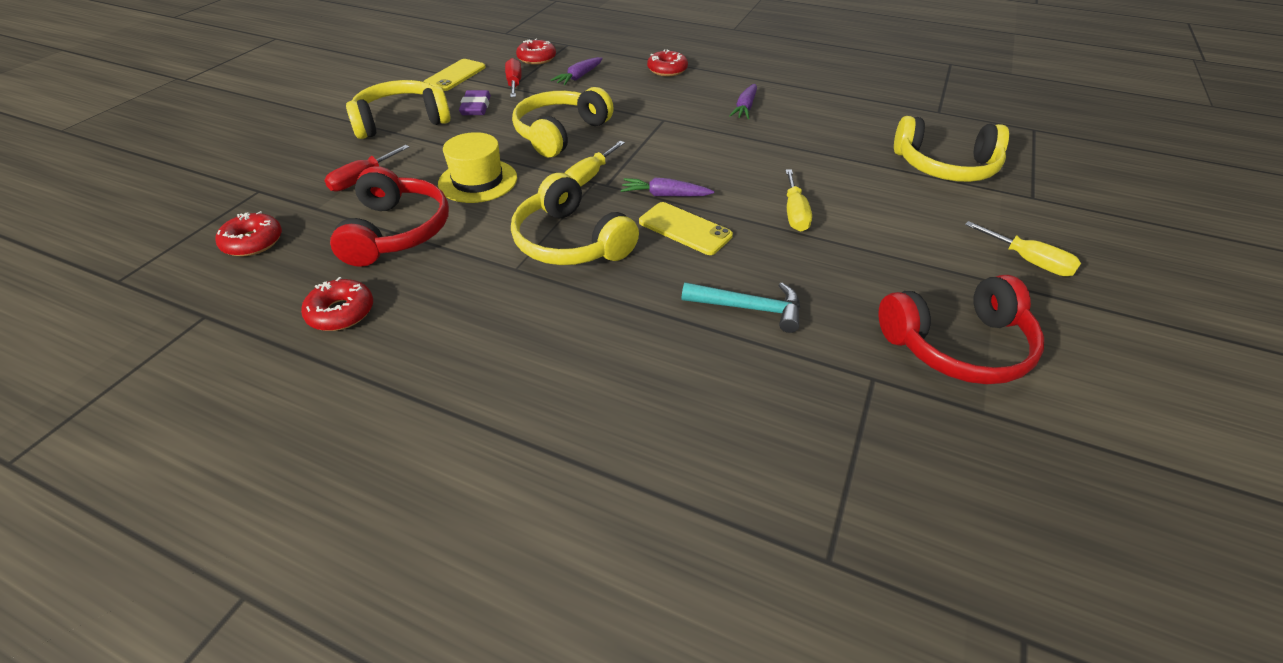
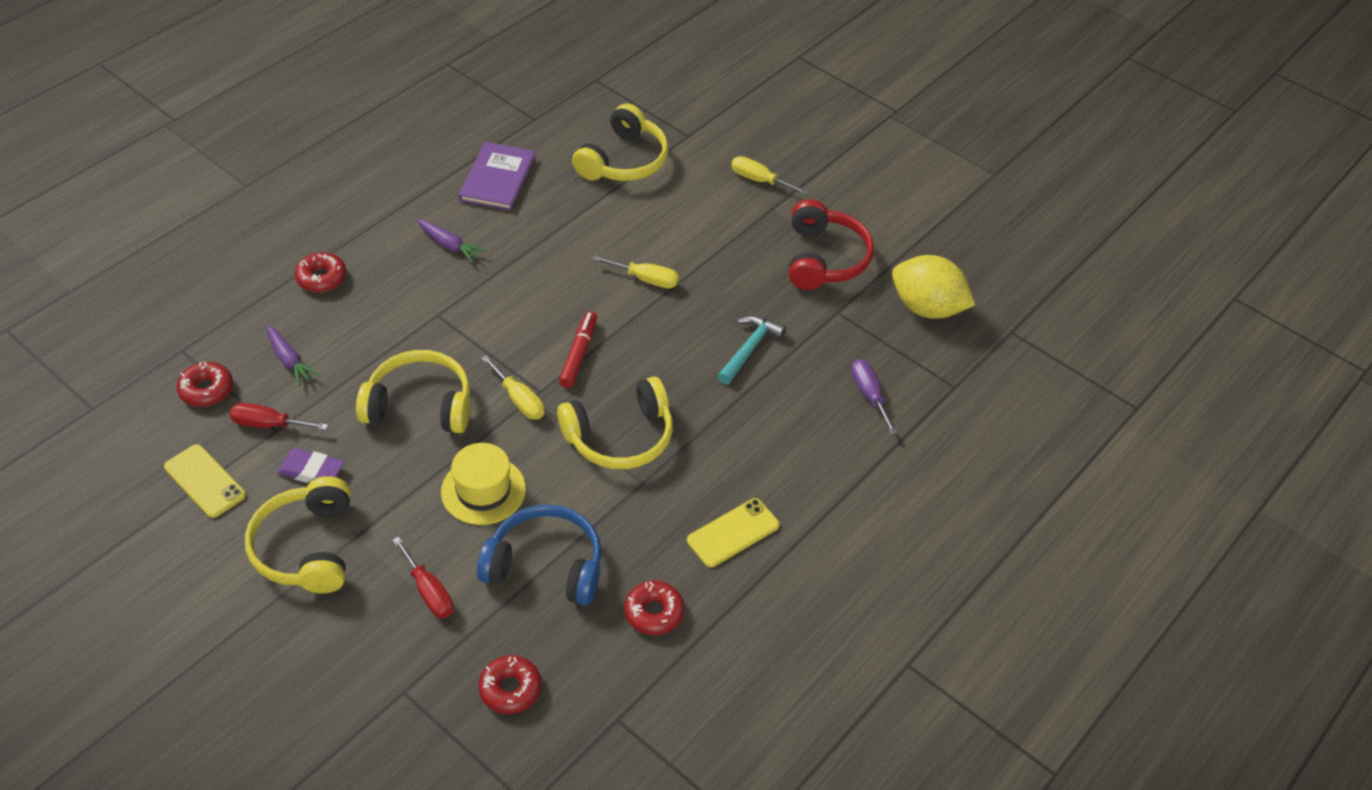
camera: 75 degrees left, 5 degrees up
(396, 231) = (545, 566): red headphones -> blue headphones
(560, 133) = (420, 405): yellow headphones -> yellow headphones turned 135 degrees clockwise
(664, 195) = (579, 354): purple carrot -> red marker
(685, 229) = (636, 355): yellow phone -> yellow phone (733, 533)
(743, 443) = (869, 395): none -> purple screwdriver
(844, 111) = (497, 179): none -> purple book
(969, 486) = (927, 308): none -> yellow lemon
(1029, 261) = (759, 180): yellow screwdriver -> yellow screwdriver turned 120 degrees counterclockwise

